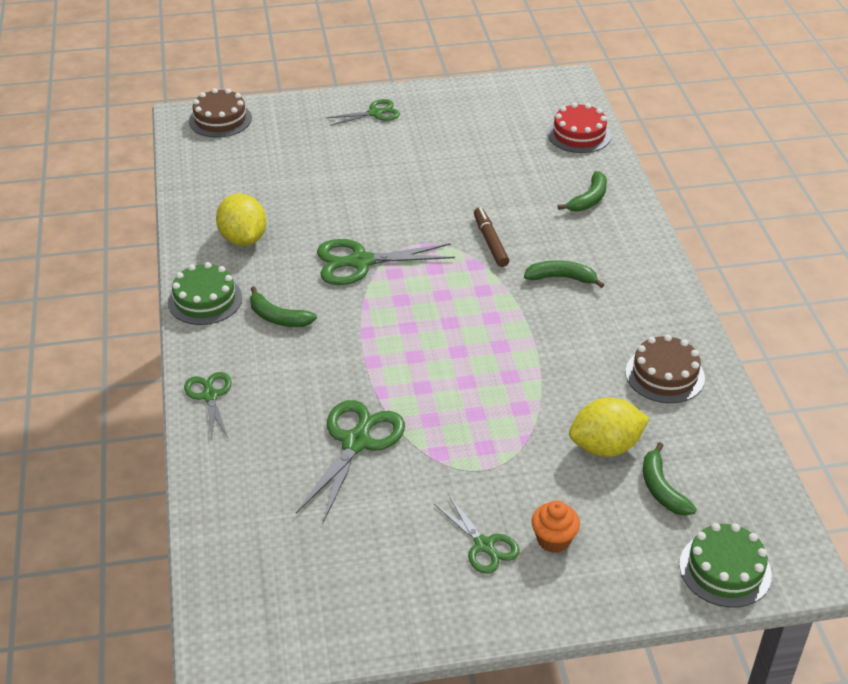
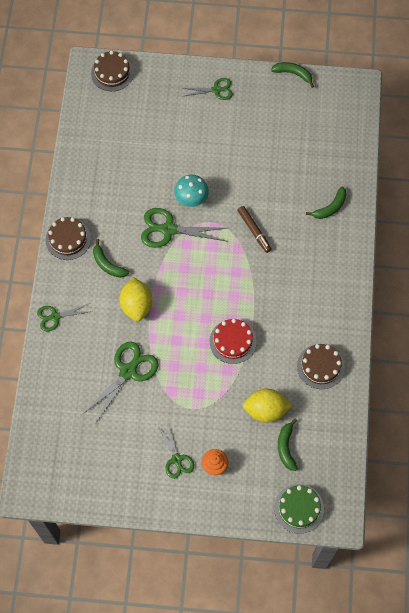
camera: 15 degrees right, 25 degrees up
(205, 300) = (68, 239): green cake -> brown cake
(210, 396) = (55, 317): green scissors -> green scissors turned 105 degrees counterclockwise
(243, 239) = (102, 191): yellow lemon -> yellow lemon (136, 305)
(383, 225) = (191, 200): none -> turquoise mushroom
(490, 242) = (254, 231): brown marker -> brown marker turned 150 degrees clockwise
(561, 278) = (287, 273): green banana -> green banana (293, 74)
(579, 134) = (346, 143): red cake -> red cake (233, 341)

